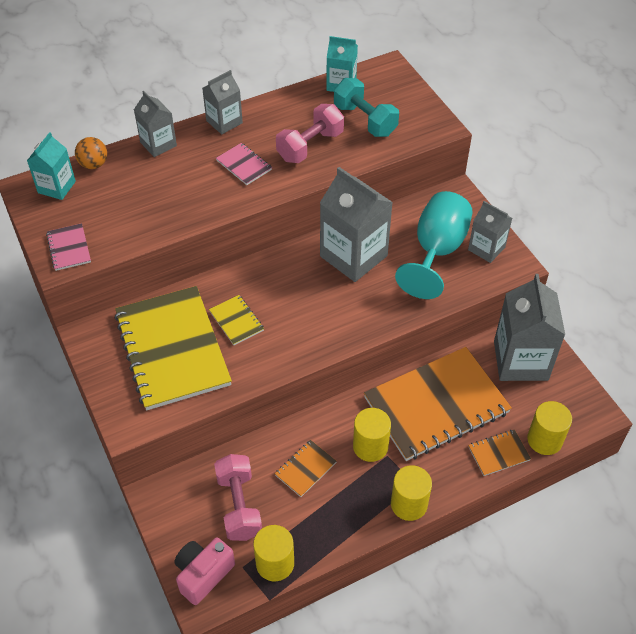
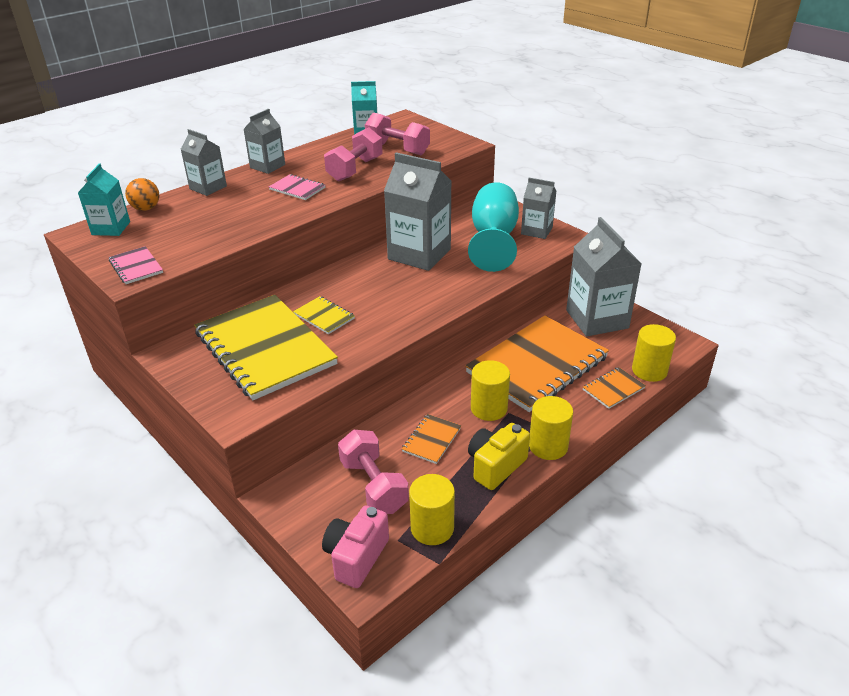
camera: 15 degrees left, 15 degrees down
(352, 513) = (495, 466): none -> yellow camera
(365, 120) = (397, 149): turquoise dumbbell -> pink dumbbell

